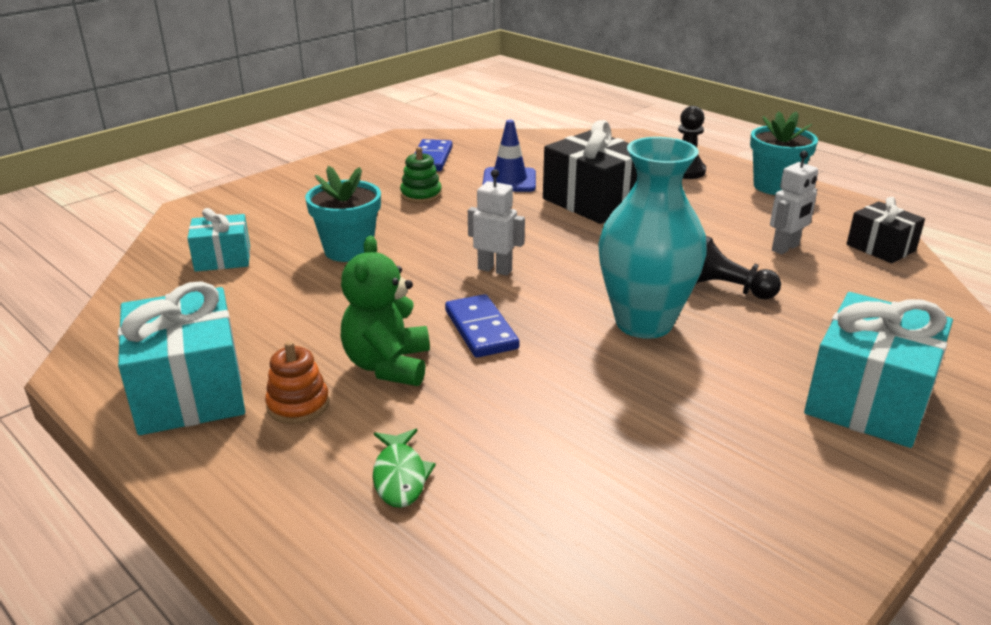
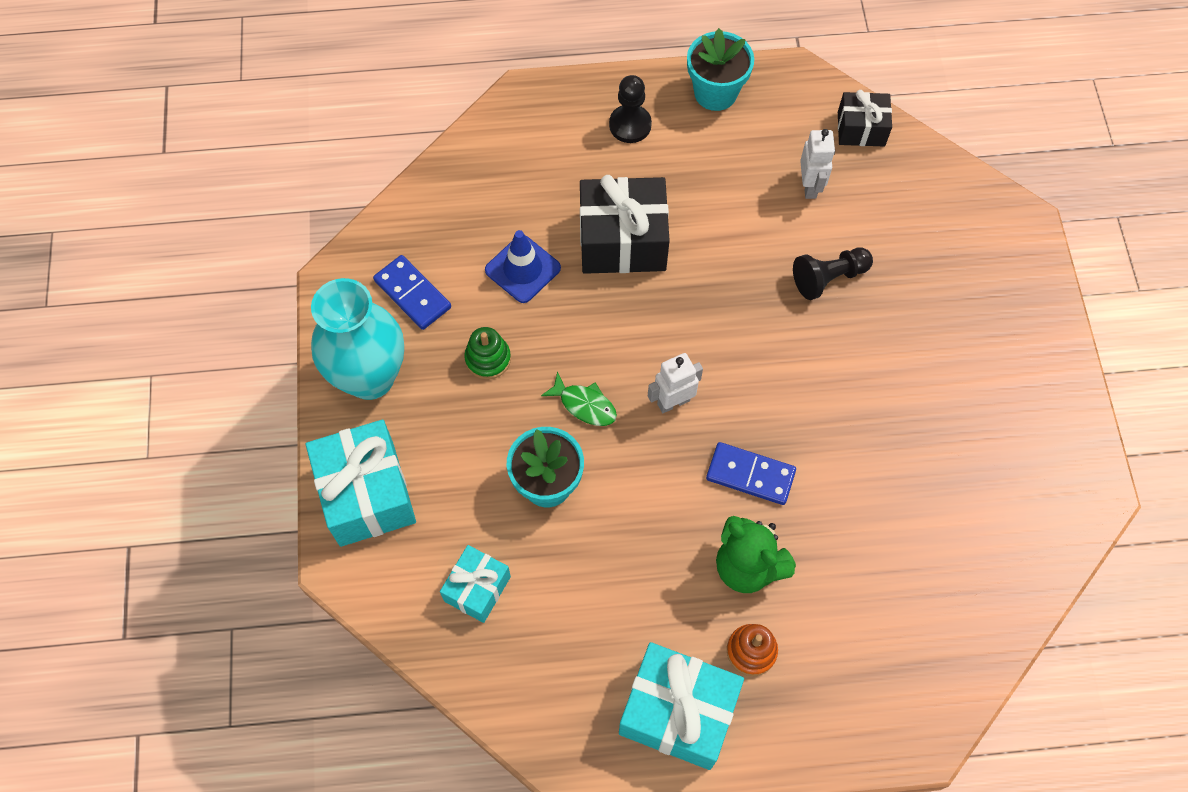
camera: 50 degrees left, 35 degrees up
(400, 476) = (873, 635): green fish -> green fish (584, 405)
(644, 323) = (826, 367): turquoise vase -> turquoise vase (370, 377)
(869, 400) = (1001, 324): turquoise gift -> turquoise gift (367, 494)

